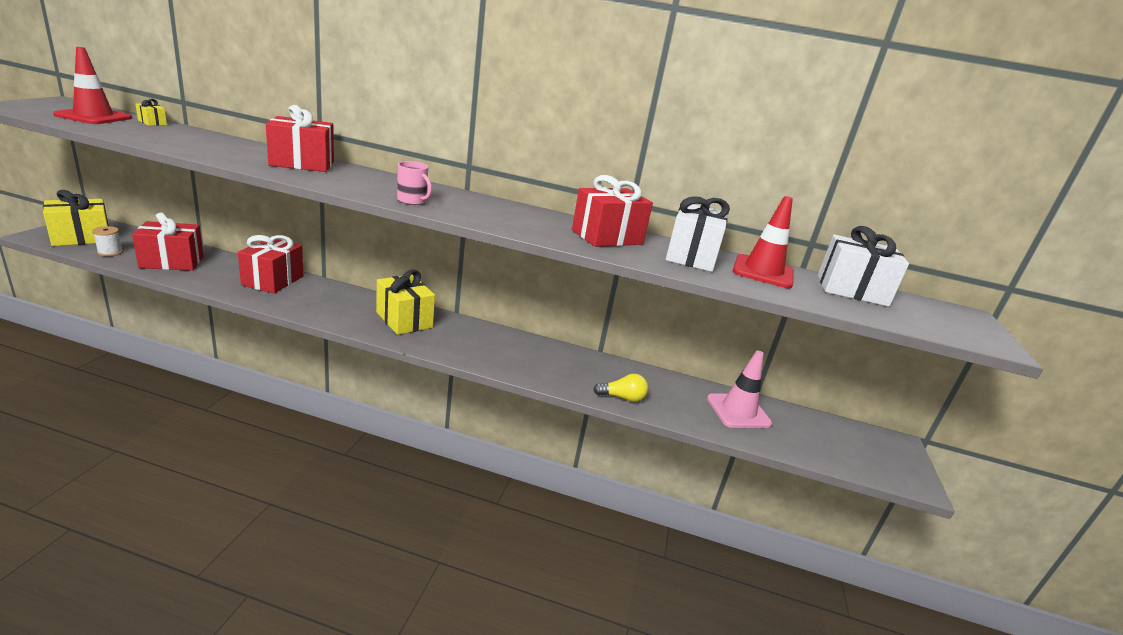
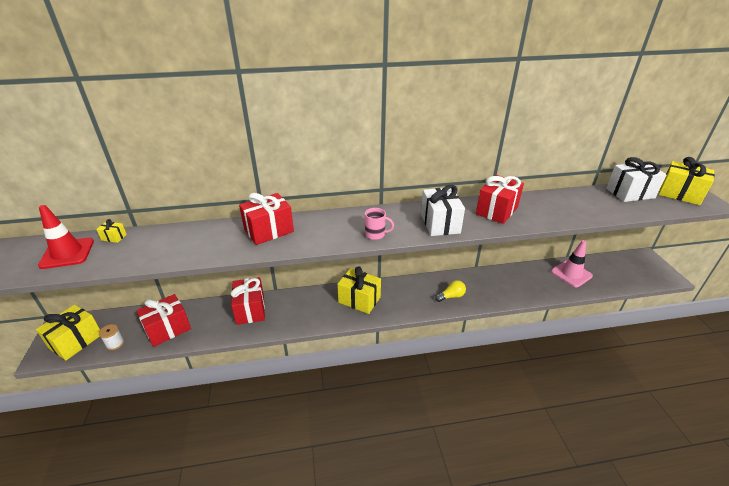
camera: 20 degrees left, 10 degrees up
(622, 397) = (517, 295): yellow light bulb -> yellow light bulb (451, 296)
(691, 256) = (547, 205): white gift -> white gift (440, 223)
(763, 272) = (585, 200): red traffic cone -> none
(944, 318) = (679, 194): none -> yellow gift

